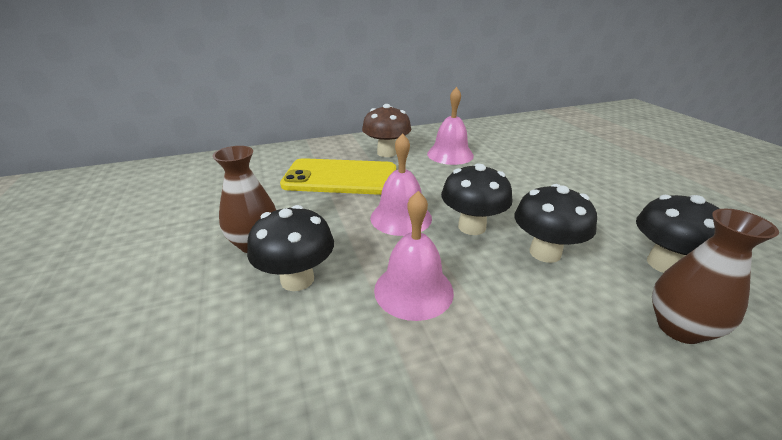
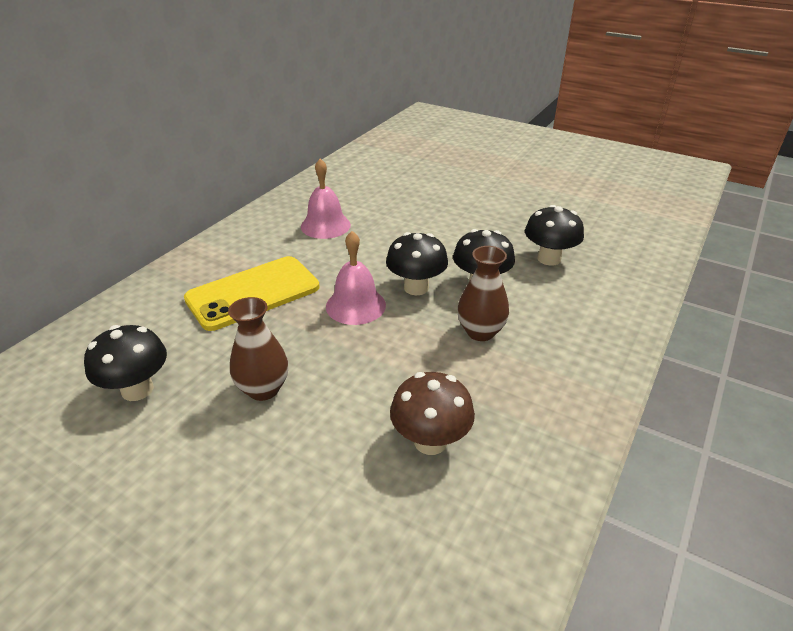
camera: 40 degrees left, 5 degrees up
(297, 279) = (340, 393): black mushroom -> black mushroom (137, 390)
(386, 153) = (263, 247): brown mushroom -> brown mushroom (430, 441)
(413, 290) = (429, 354): pink bell -> none
(679, 328) = (583, 297): brown vase -> brown vase (480, 332)

